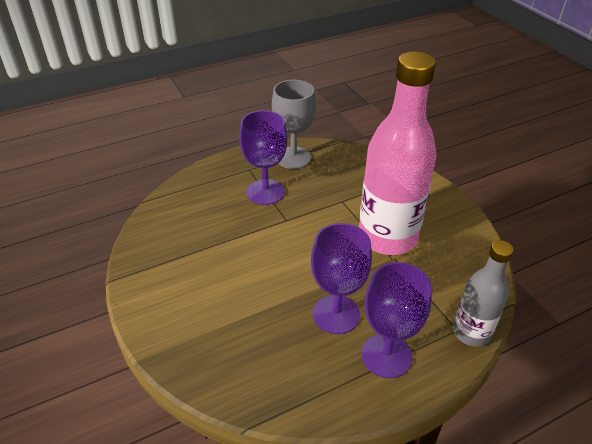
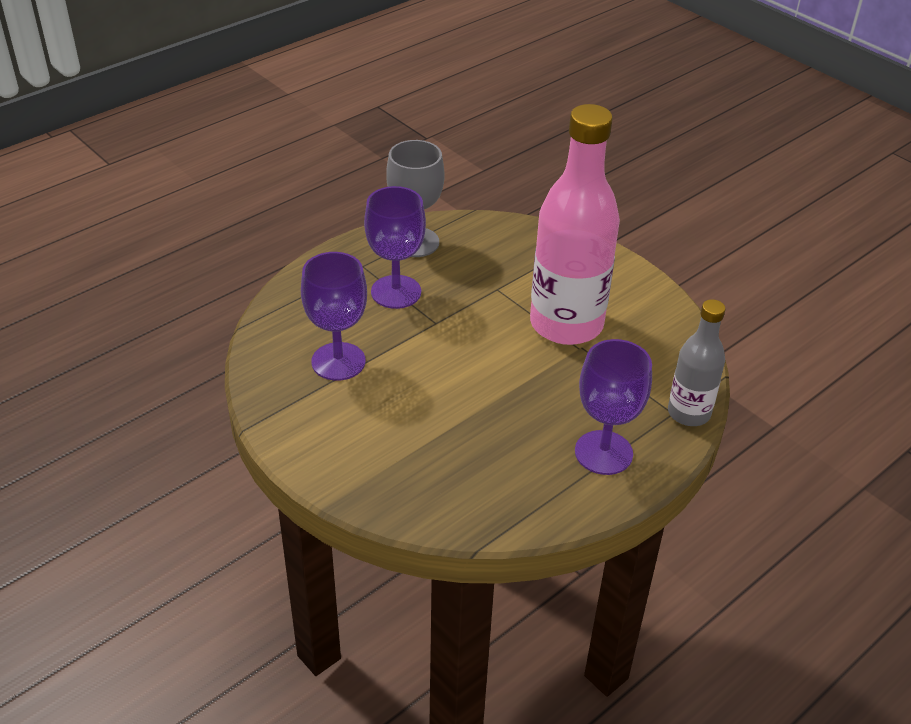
camera: 15 degrees left, 0 degrees up
(336, 314) = (534, 420): purple goblet -> purple goblet (338, 361)

